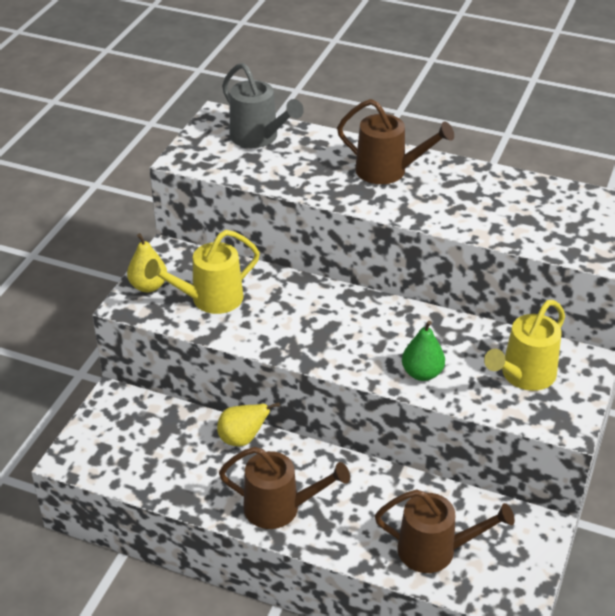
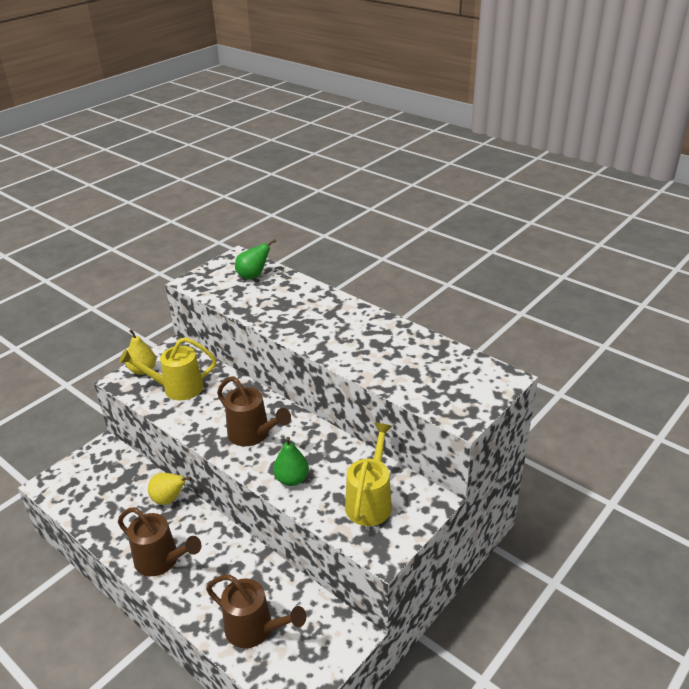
camera: 20 degrees right, 5 degrees down
(259, 138) = (253, 276): grey watering can -> green pear
(389, 171) = (329, 315): brown watering can -> brown watering can (253, 435)
(523, 376) = (370, 501): yellow watering can -> yellow watering can turned 135 degrees clockwise

